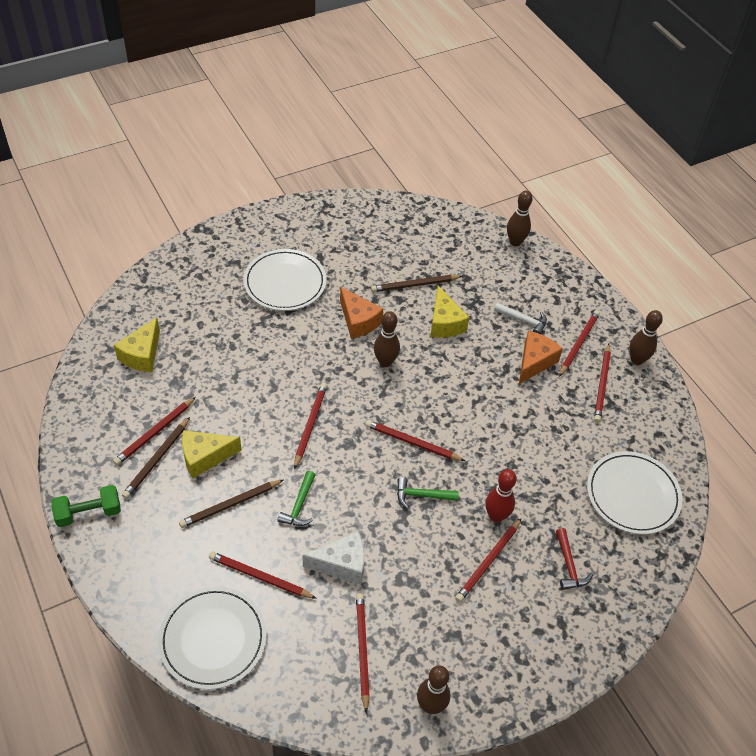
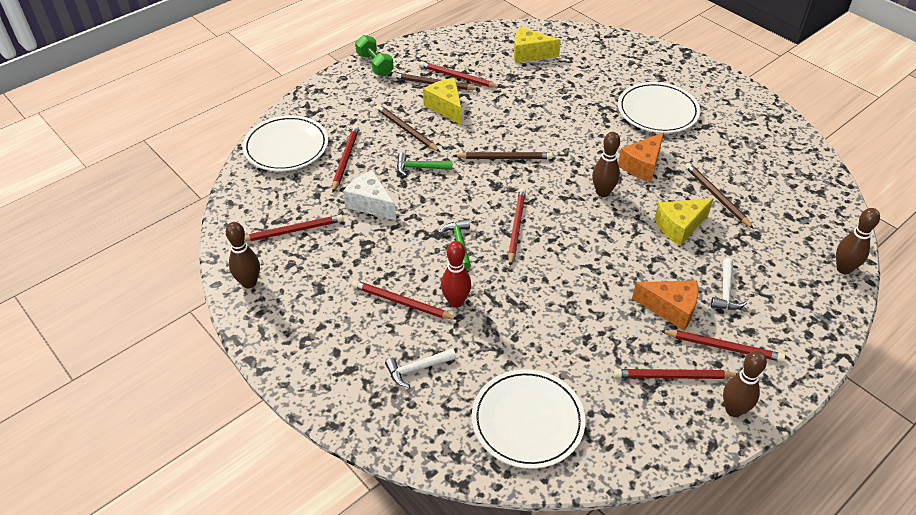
camera: 80 degrees right, 5 degrees down
(310, 425) = (505, 158): red pencil -> brown pencil
(342, 564) = (370, 204): white cheese -> white cheese turned 150 degrees clockwise
(569, 565) = (417, 369): red hammer -> white hammer

